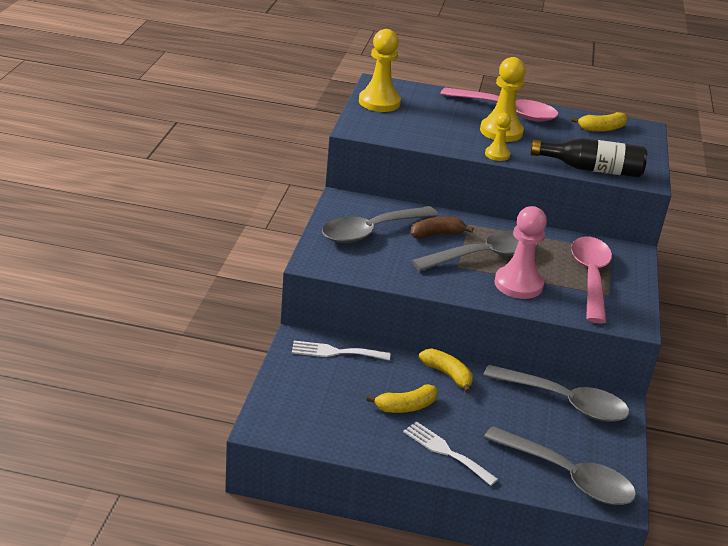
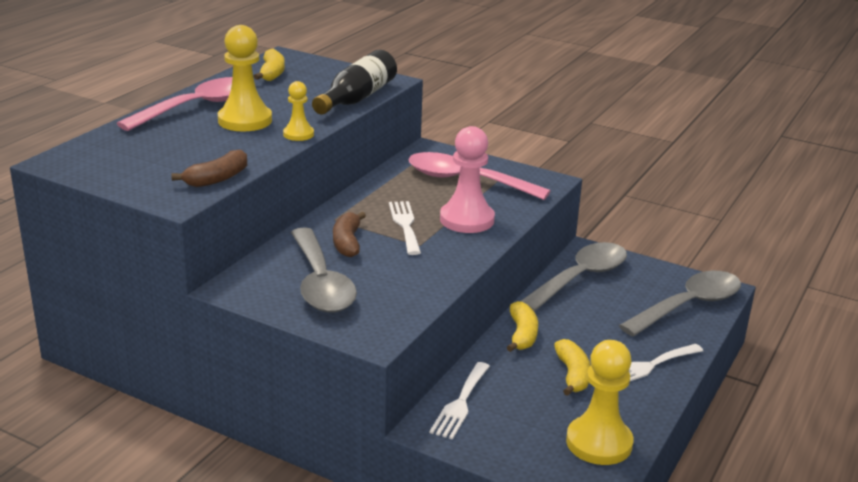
camera: 70 degrees left, 5 degrees down
(379, 102) = (113, 172): yellow pawn -> yellow pawn (599, 443)
(398, 136) = (217, 179): none -> brown banana
(447, 374) = (522, 335): yellow banana -> yellow banana turned 120 degrees clockwise
(484, 256) = (405, 225): grey spoon -> white fork

